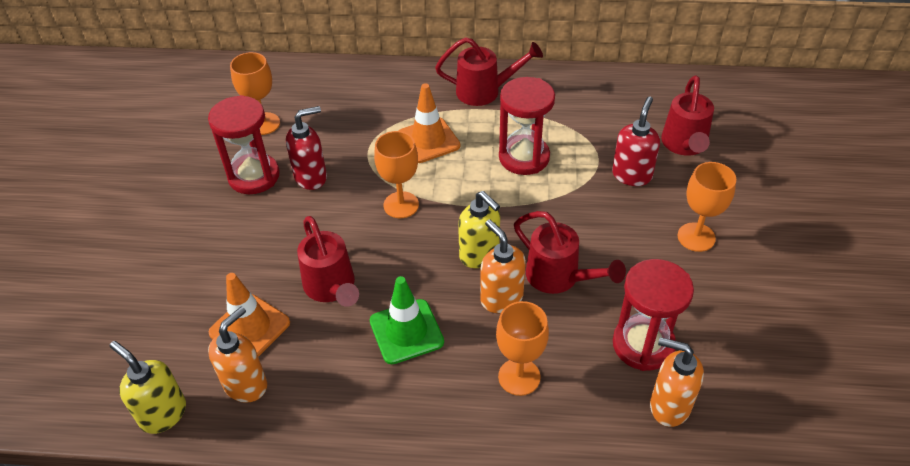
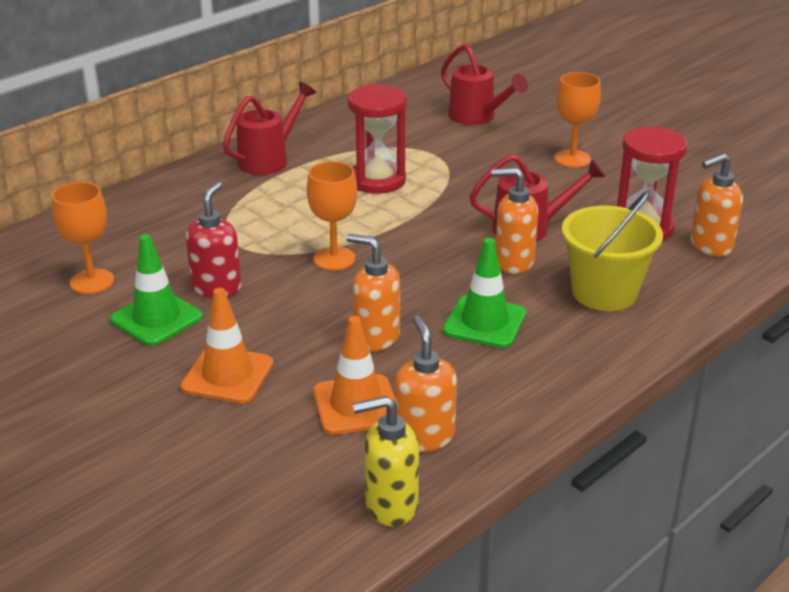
camera: 50 degrees left, 15 degrees down
(254, 176) = (156, 318): red hourglass -> green traffic cone
(331, 287) = (376, 337): red watering can -> orange soap dispenser
(428, 140) = (279, 210): orange traffic cone -> orange traffic cone (227, 375)
(479, 255) = (452, 250): yellow soap dispenser -> none
(519, 377) = (604, 292): orange goblet -> yellow bucket
(632, 175) = (472, 150): red soap dispenser -> none

